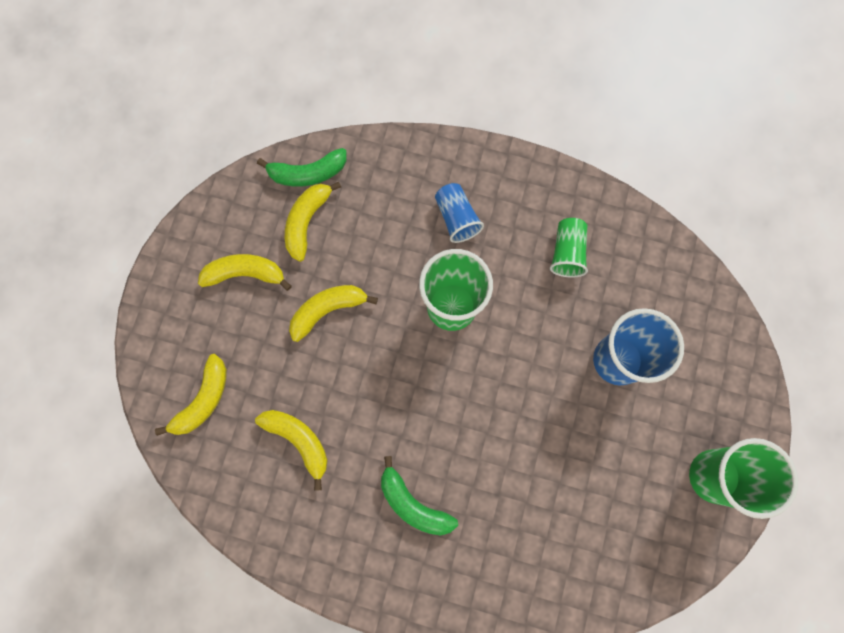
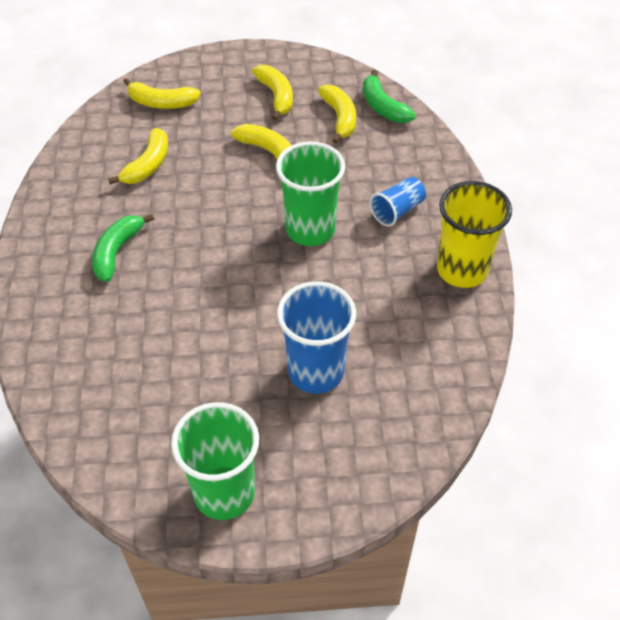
camera: 70 degrees right, 25 degrees down
(306, 222) = (340, 118): yellow banana -> yellow banana turned 75 degrees clockwise
(547, 192) = (462, 270): none -> yellow cup
(567, 252) = (408, 301): green cup -> none

